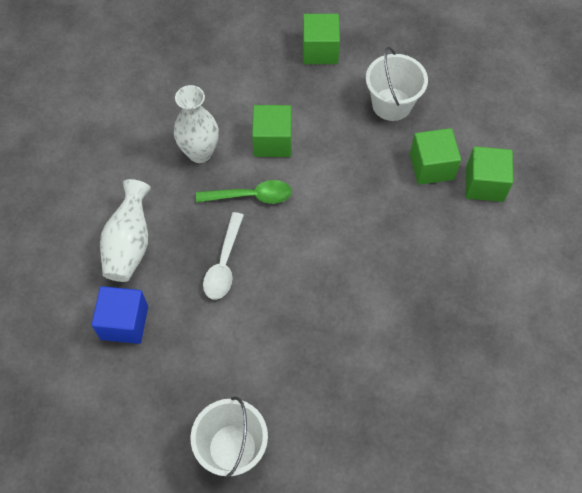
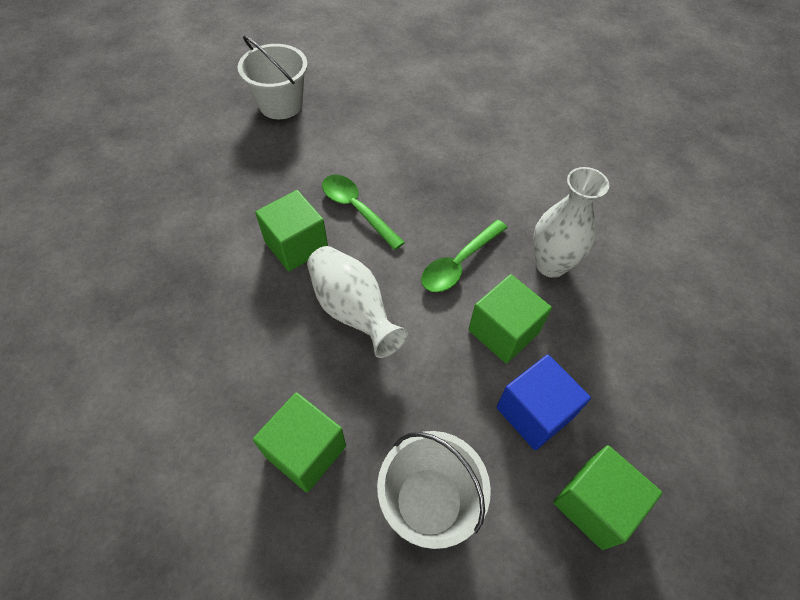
camera: 135 degrees right, 5 degrees down
(124, 322) = (438, 115): blue cube -> blue cube (534, 412)
(129, 245) = (502, 158): white vase -> white vase (353, 310)
(224, 263) = (416, 197): white spoon -> none
(273, 286) = (357, 210): none -> green spoon
(484, 184) = (221, 483): green cube -> green cube (296, 245)

